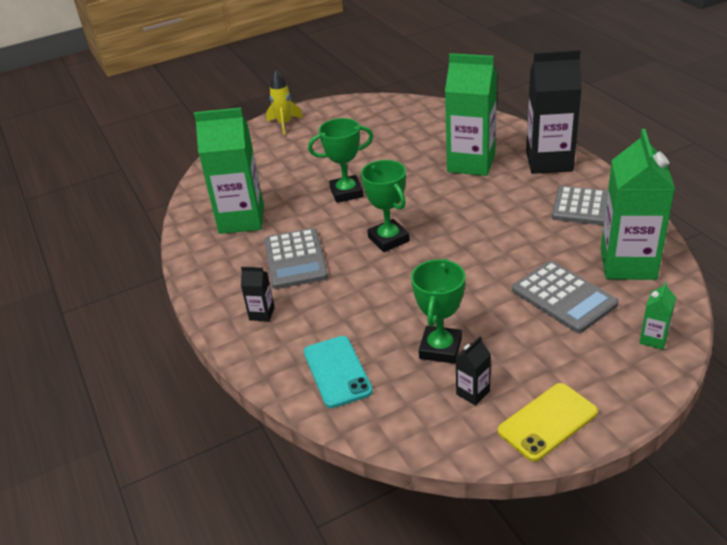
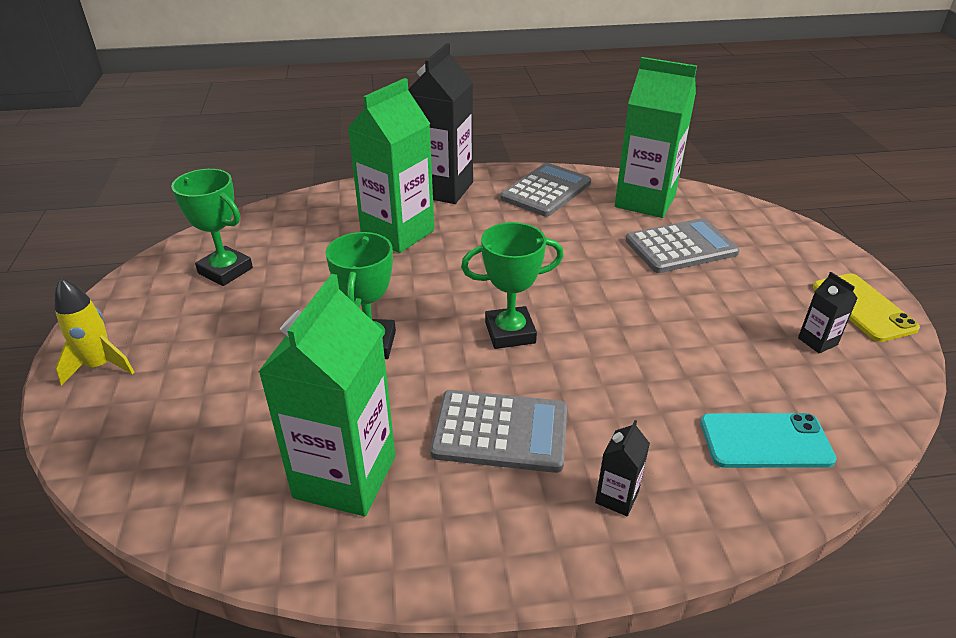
camera: 75 degrees left, 0 degrees up
(440, 348) = (740, 345): green trophy -> green trophy (225, 271)
(653, 339) = (757, 222): green carton -> none

